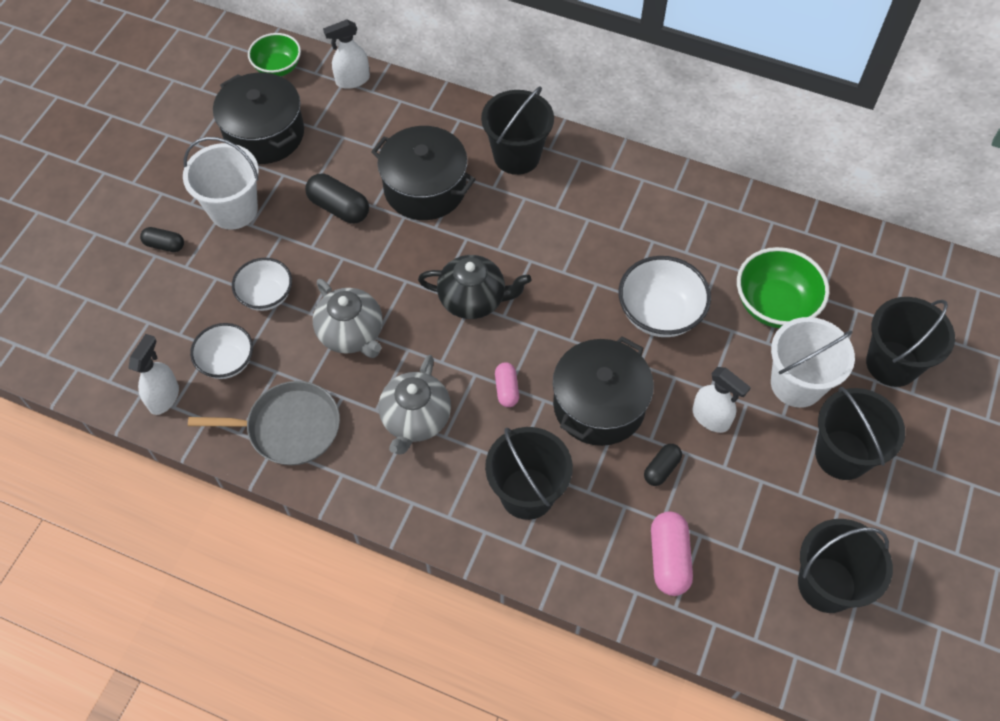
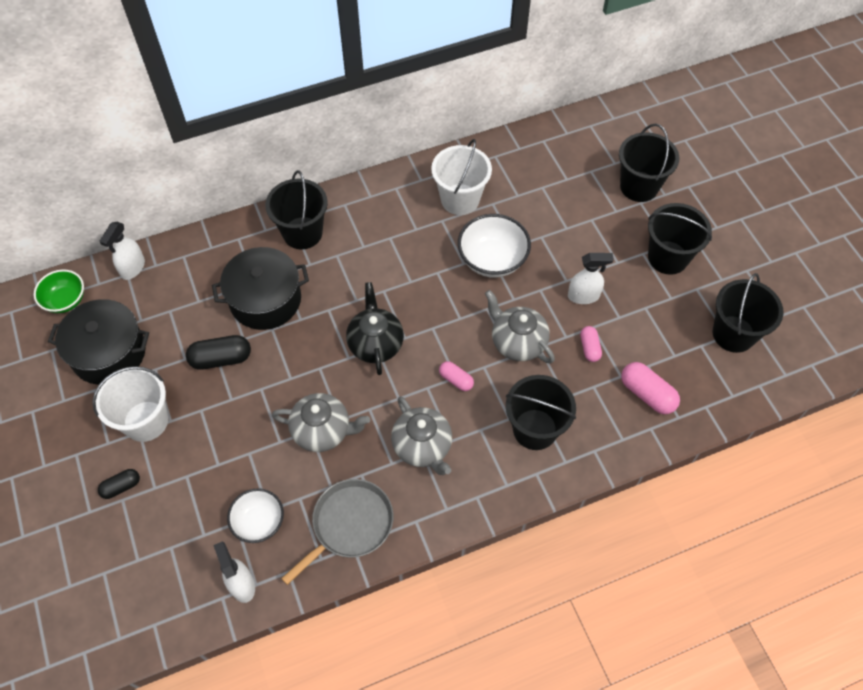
camera: 45 degrees left, 0 degrees up
(266, 295) = (236, 457): white bowl -> none
(473, 299) = (375, 343): black teapot -> black teapot turned 60 degrees counterclockwise
(599, 405) = (517, 342): black pot -> grey teapot
(661, 469) = (589, 348): black capsule -> pink capsule
(774, 305) = (547, 203): green bowl -> none
(796, 384) = (605, 238): white bucket -> white bucket (460, 199)

